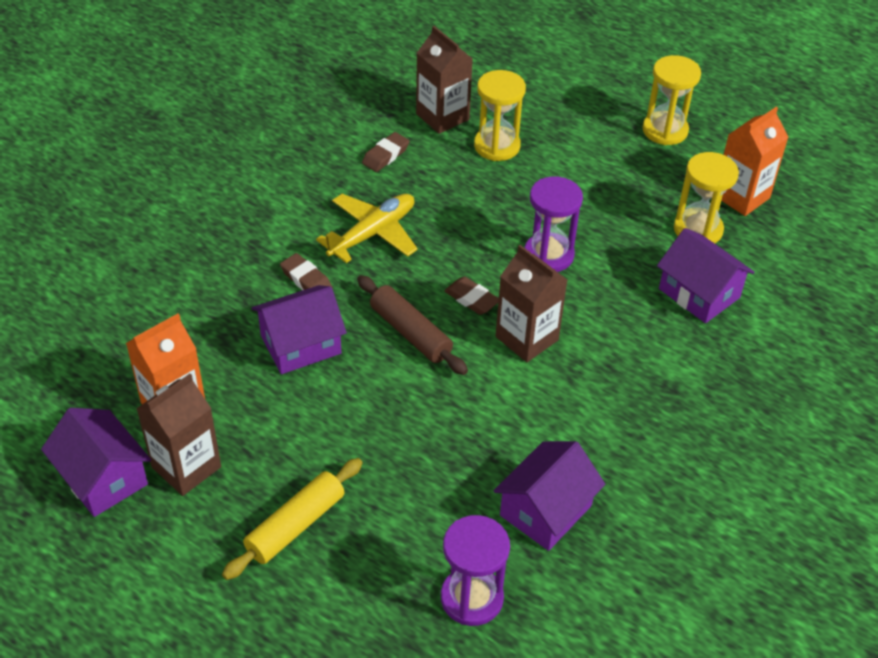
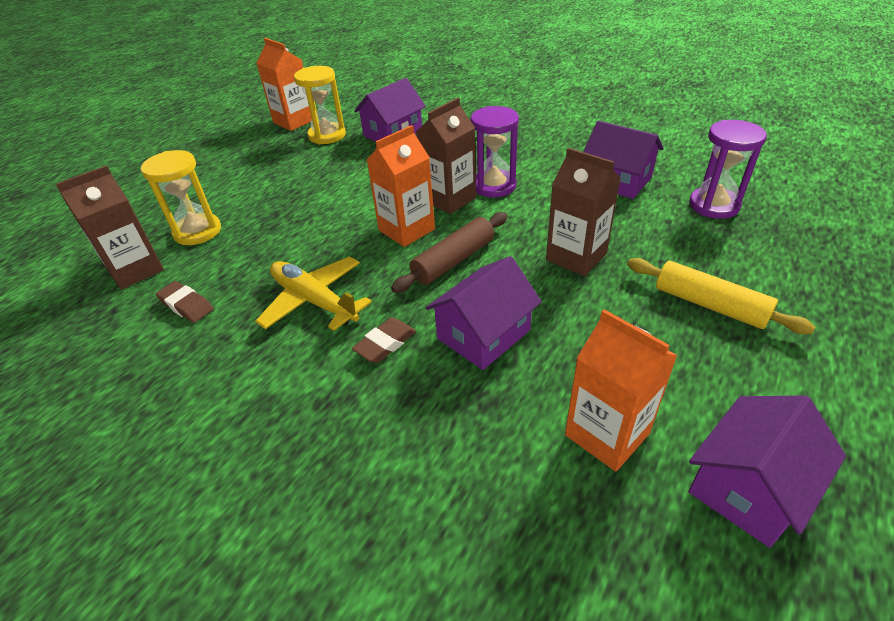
camera: 90 degrees left, 5 degrees down
(186, 467) = (688, 402): brown carton -> brown carton (576, 257)
(300, 344) = (483, 334): purple house -> purple house turned 75 degrees clockwise
(471, 299) = (406, 230): brown eraser -> orange carton
(548, 255) = (351, 195): purple hourglass -> purple hourglass (494, 186)
(665, 130) = (208, 151): yellow hourglass -> none

